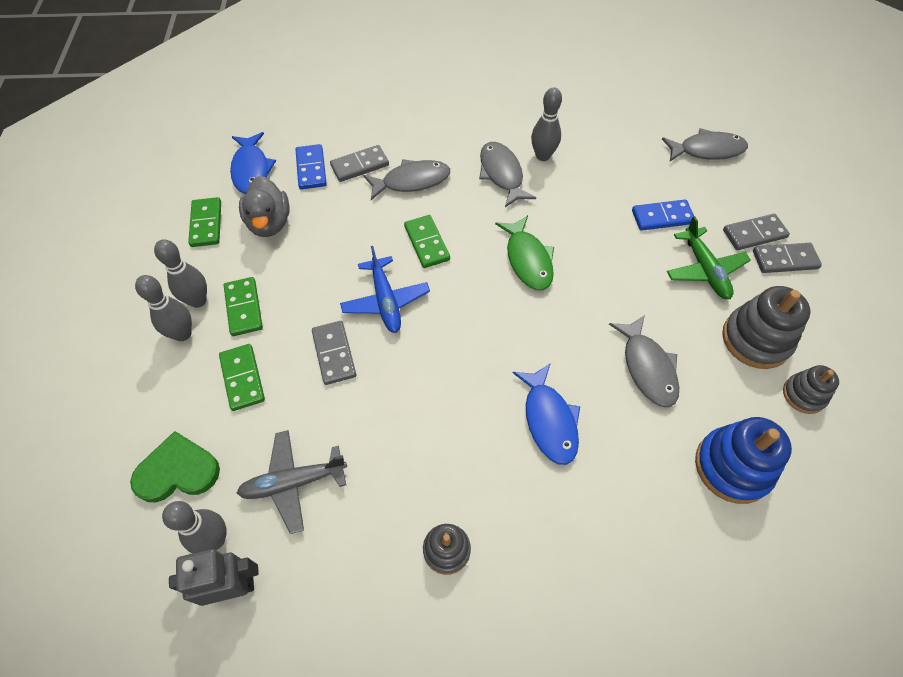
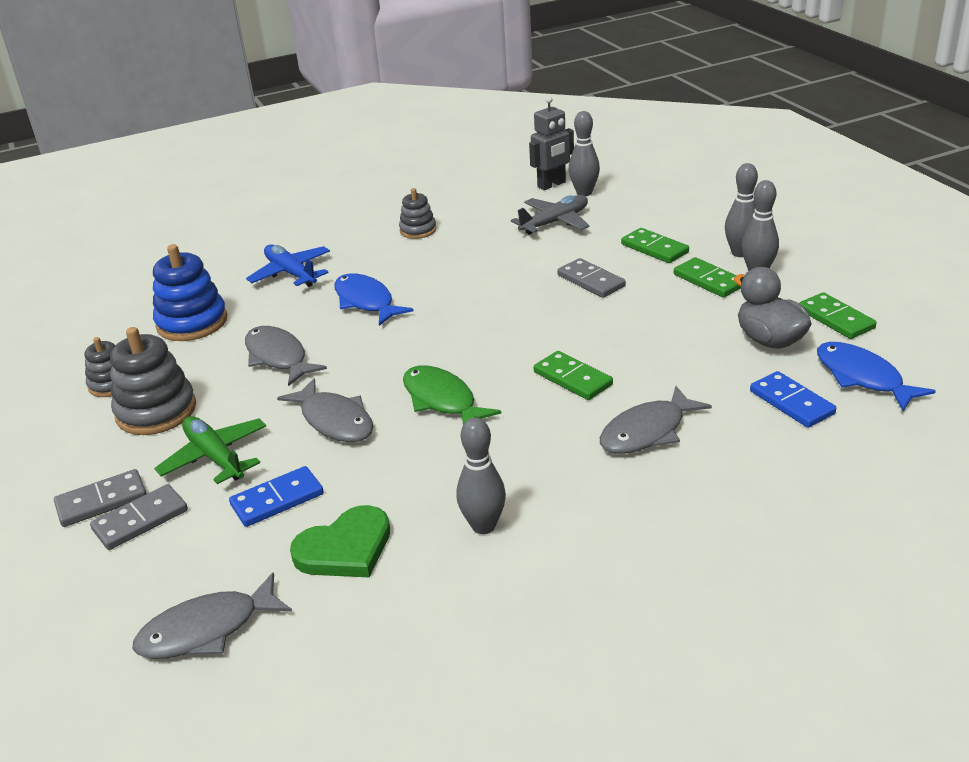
camera: 160 degrees right, 25 degrees down
(178, 471) = (645, 204): green heart -> green heart (345, 548)
(360, 165) = (734, 426): grey domino -> none
(385, 301) = (576, 324): blue plane -> blue plane (291, 273)
(502, 174) = (530, 480): grey fish -> grey fish (334, 420)

